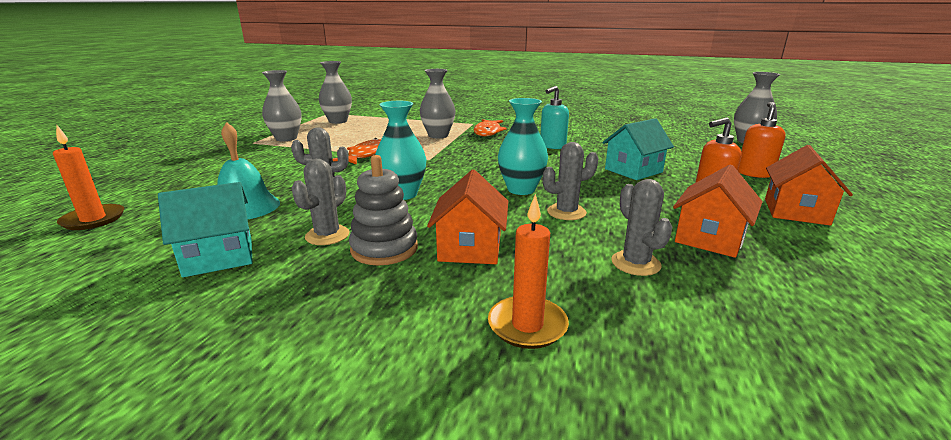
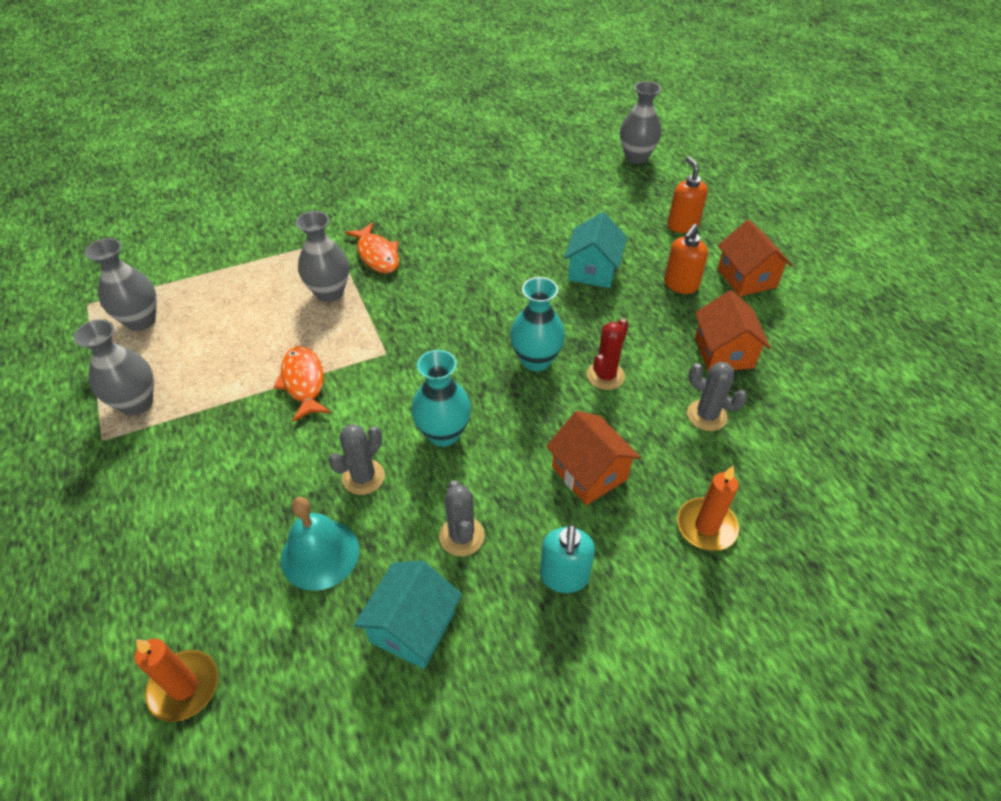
camera: 40 degrees left, 25 degrees up
(384, 249) = (530, 519): grey stacking toy -> none
(552, 146) = (478, 255): turquoise soap dispenser -> turquoise soap dispenser (564, 576)
(566, 212) = (605, 376): grey cactus -> red cactus

